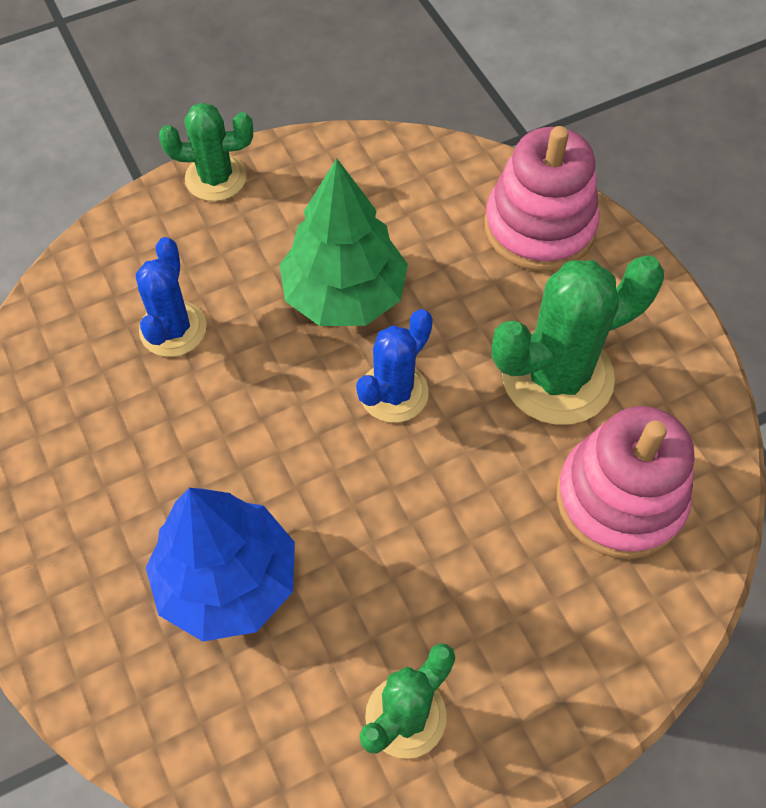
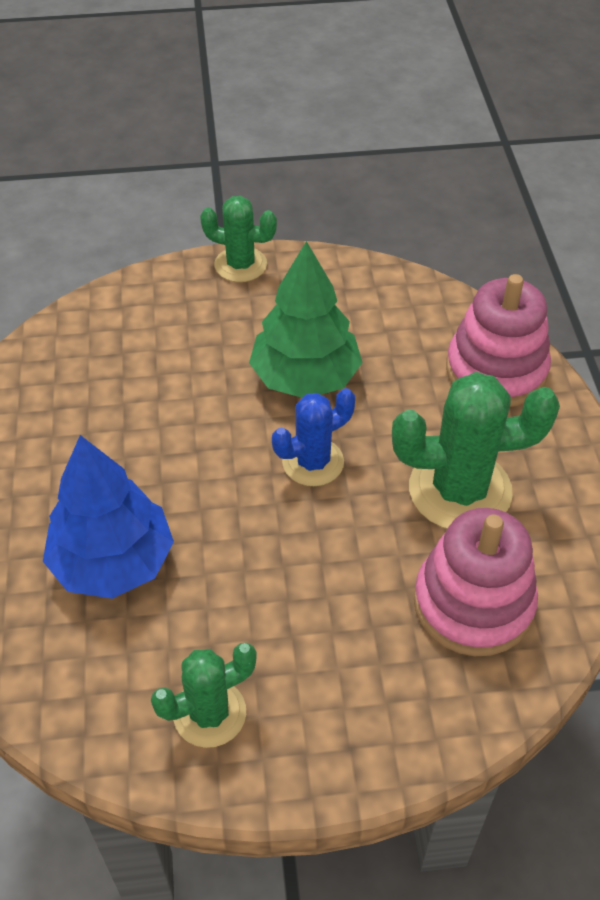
camera: 20 degrees right, 10 degrees down
(173, 329) = (156, 365): blue cactus -> none

